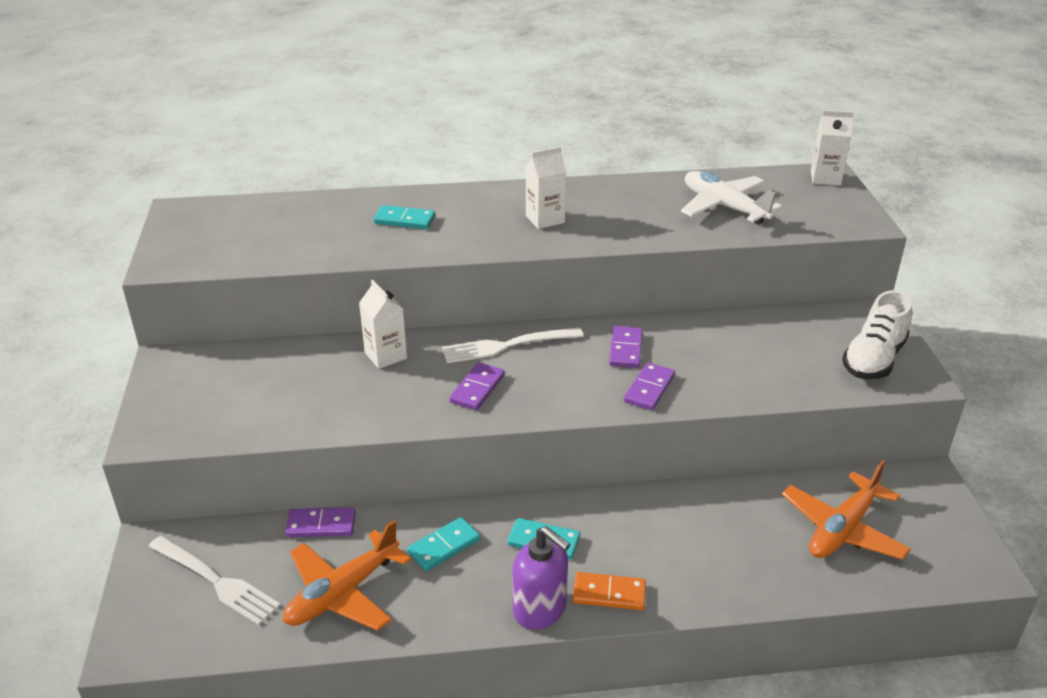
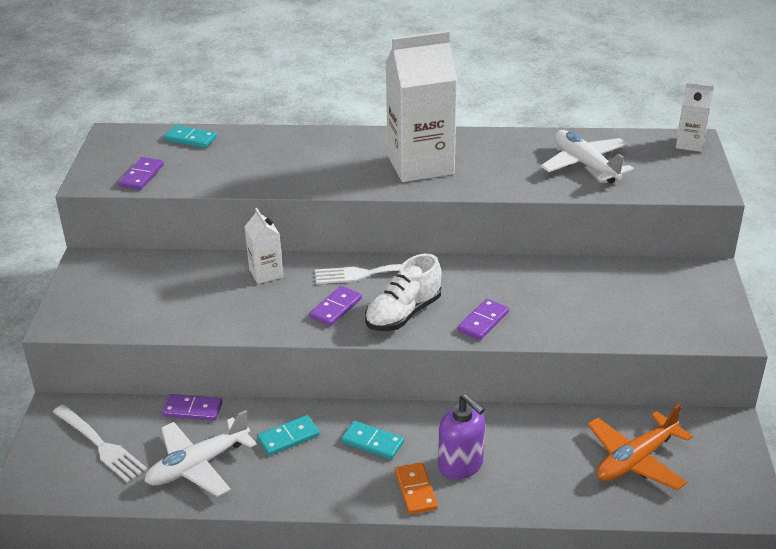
camera: 10 degrees right, 0 degrees up
(343, 593) = (198, 465): orange plane -> white plane
(404, 220) = (299, 156): turquoise domino -> turquoise domino (190, 139)
(540, 610) = (355, 496): purple soap dispenser -> purple soap dispenser (461, 465)
(545, 219) = (420, 165): white carton -> white carton, size x2.07
(609, 593) = (416, 490): orange domino -> orange domino turned 60 degrees clockwise
(626, 349) = (473, 285): purple domino -> purple domino (142, 176)
(873, 359) = (694, 314): white shoe -> white shoe (403, 314)

